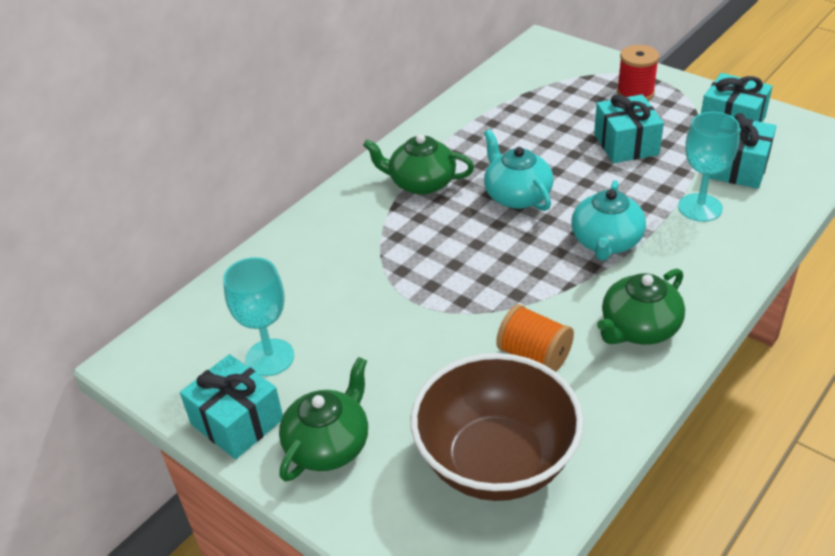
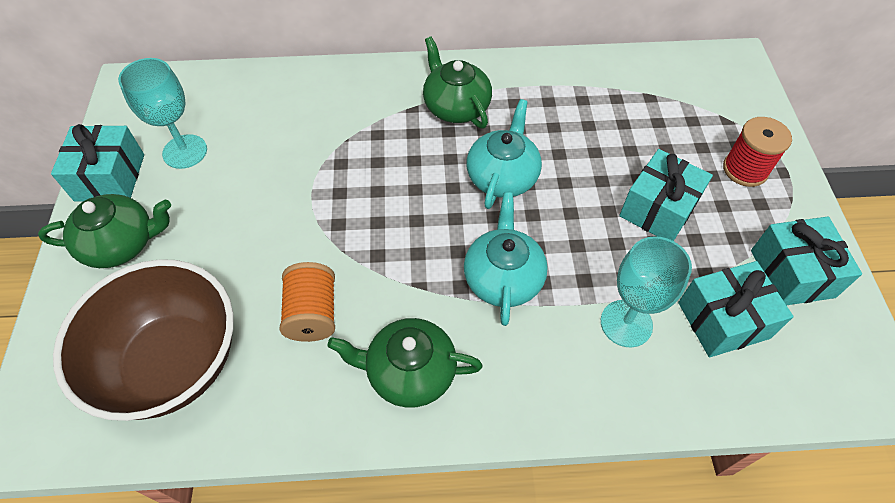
camera: 45 degrees right, 15 degrees up
(606, 242) = (503, 278): turquoise teapot -> turquoise teapot turned 120 degrees clockwise

